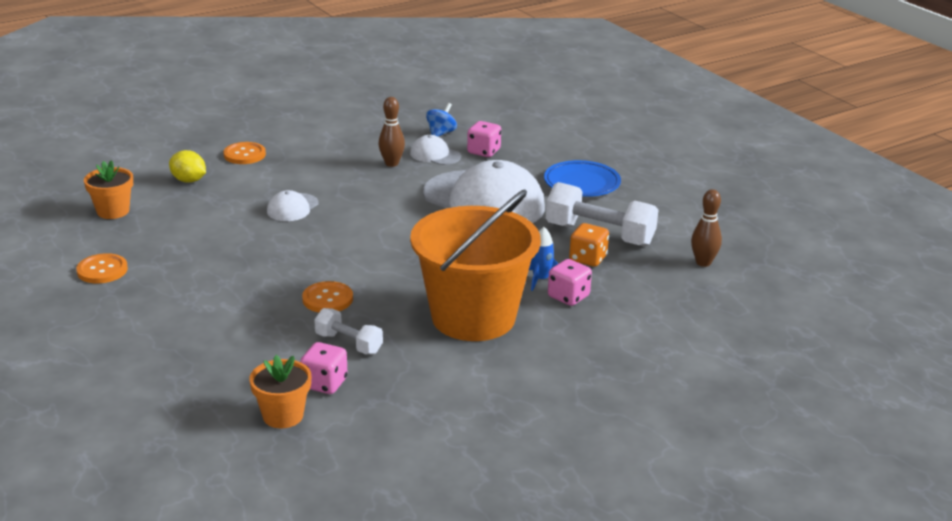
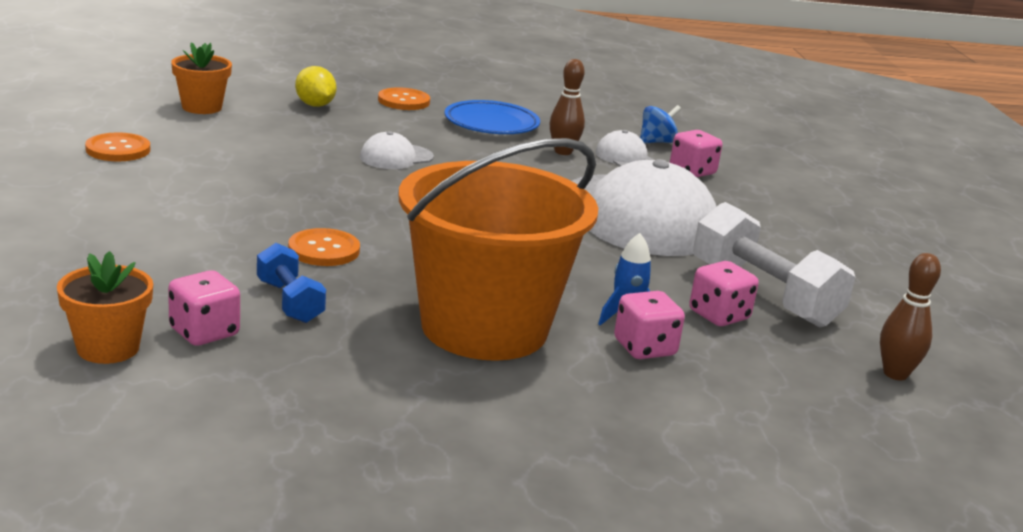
camera: 25 degrees right, 5 degrees down
(349, 343) = (289, 302): white dumbbell -> blue dumbbell
(582, 183) = (793, 236): blue plate -> blue plate (491, 124)
(588, 259) = (719, 315): orange dice -> pink dice

